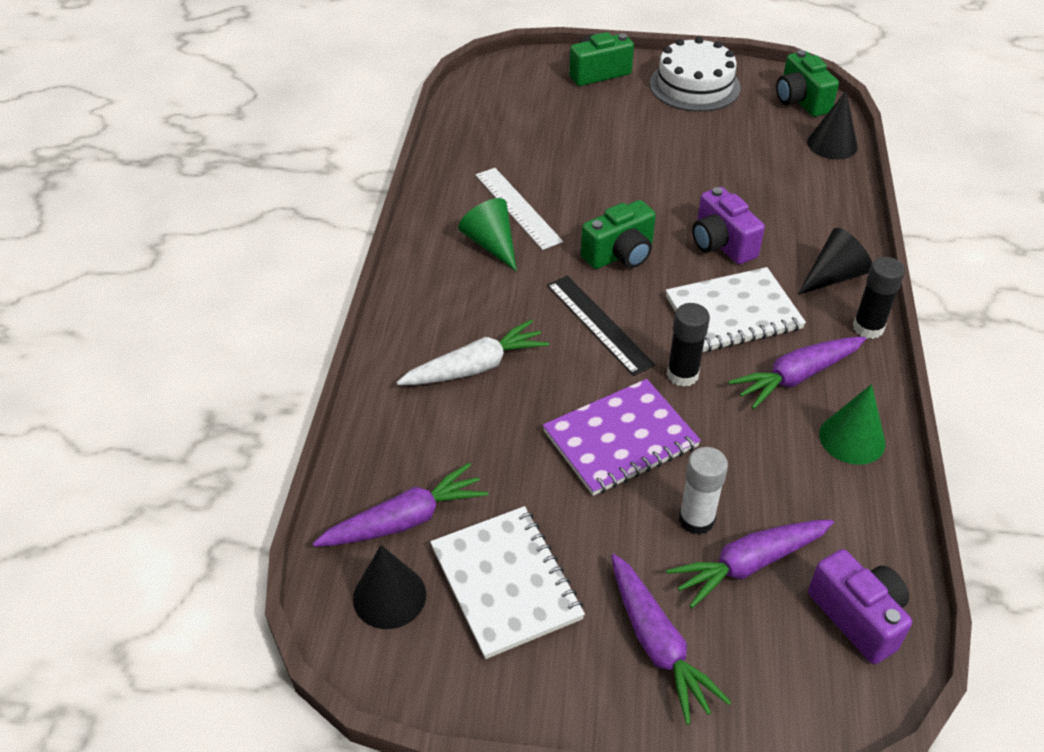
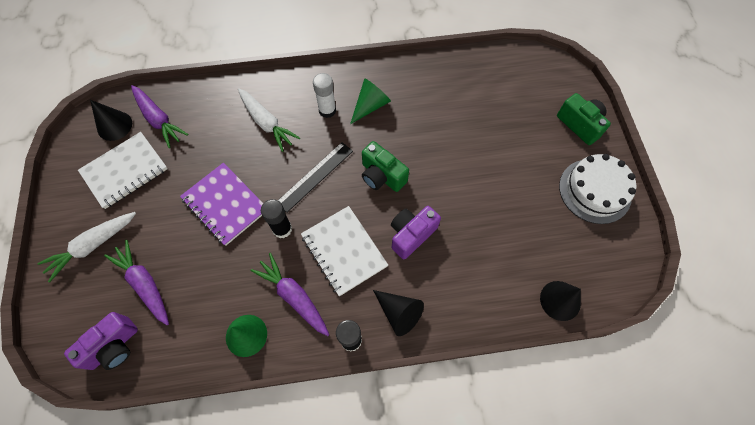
camera: 75 degrees right, 20 degrees up
(518, 207) = (409, 111): white ruler -> none
(657, 644) = (93, 246): purple carrot -> white carrot
(696, 520) = (173, 253): white glue stick -> white glue stick (327, 110)
(801, 101) = (611, 271): green camera -> none

